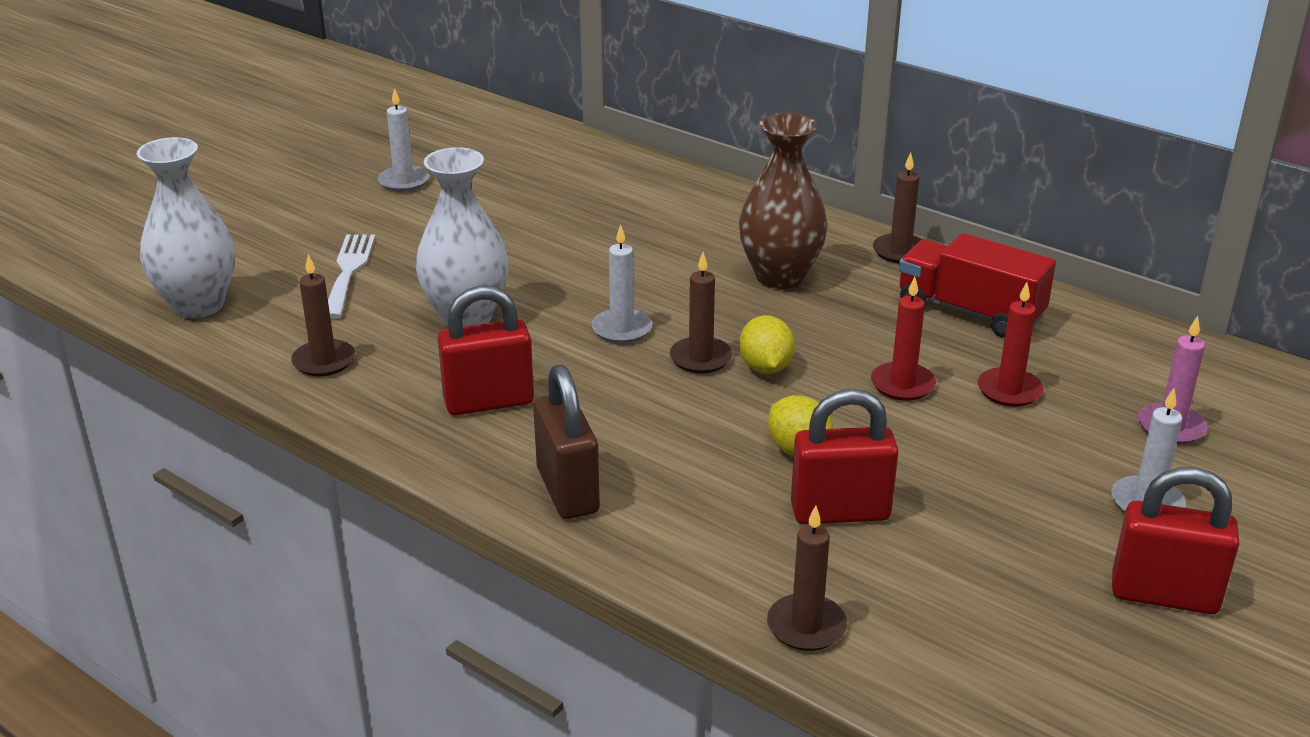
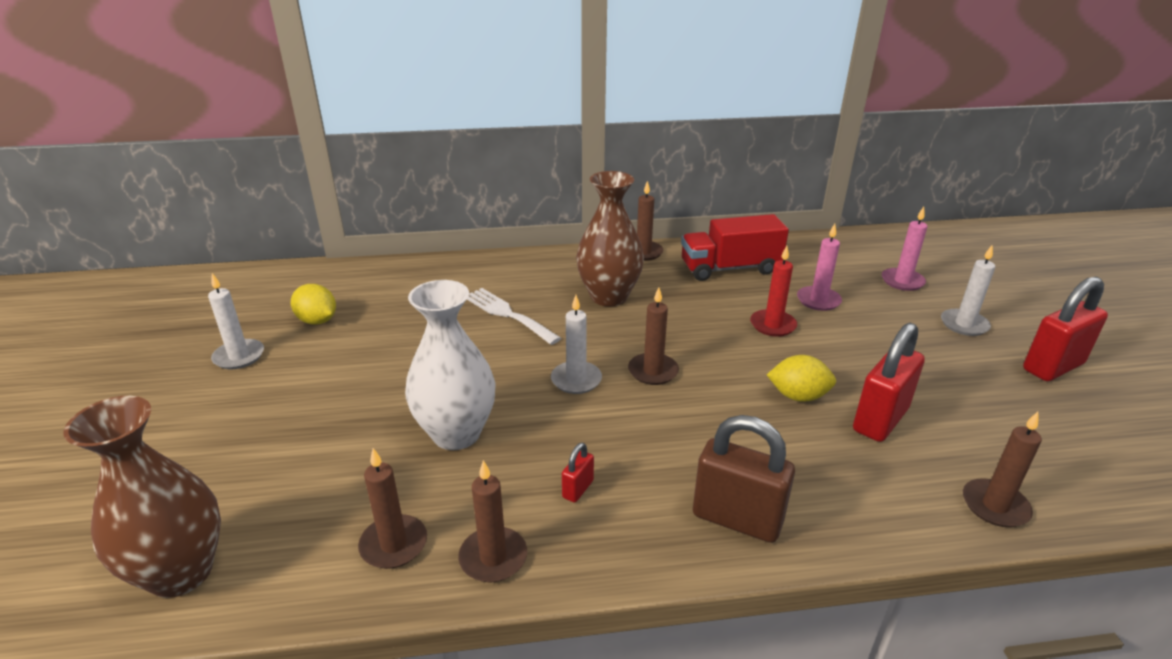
camera: 45 degrees left, 0 degrees up
(198, 305) = (181, 572): white vase -> brown vase
(348, 271) = (298, 453): white fork -> white fork (507, 314)
(368, 405) = (493, 557): none -> brown candle
(489, 402) = (578, 489): red padlock -> red padlock, size x0.46
(765, 367) = (695, 356): yellow lemon -> yellow lemon (317, 321)
(1009, 390) = (818, 300): red candle -> pink candle

